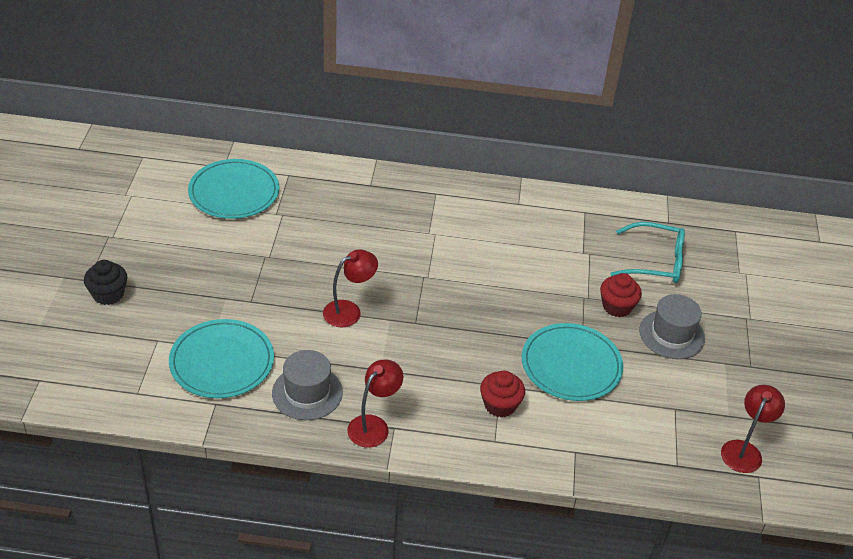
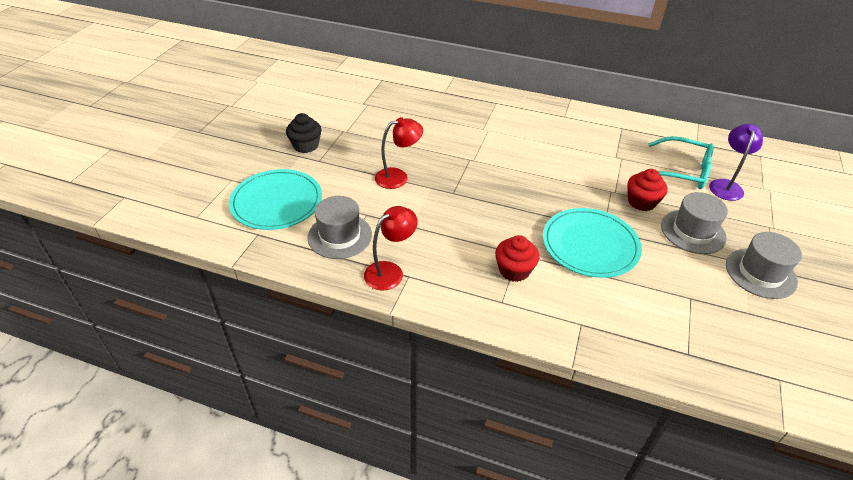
camera: 15 degrees right, 0 degrees up
(108, 294) = (209, 143): black cupcake -> black cupcake (306, 145)
(234, 192) = (335, 86): turquoise plate -> none
(701, 274) = (726, 185): none -> purple lamp
(739, 372) = (760, 273): none -> grey hat
(744, 450) = (764, 349): red lamp -> none

